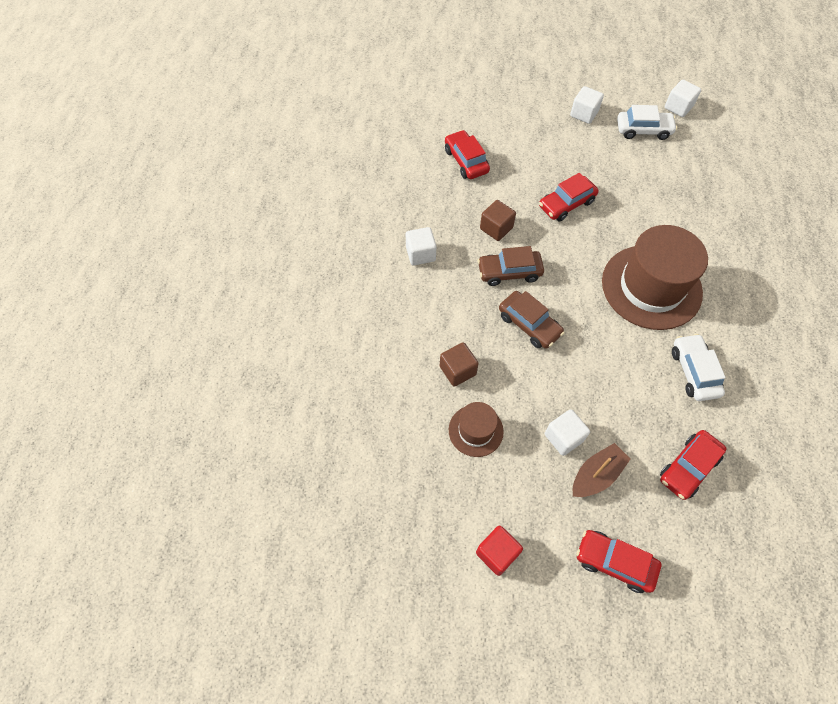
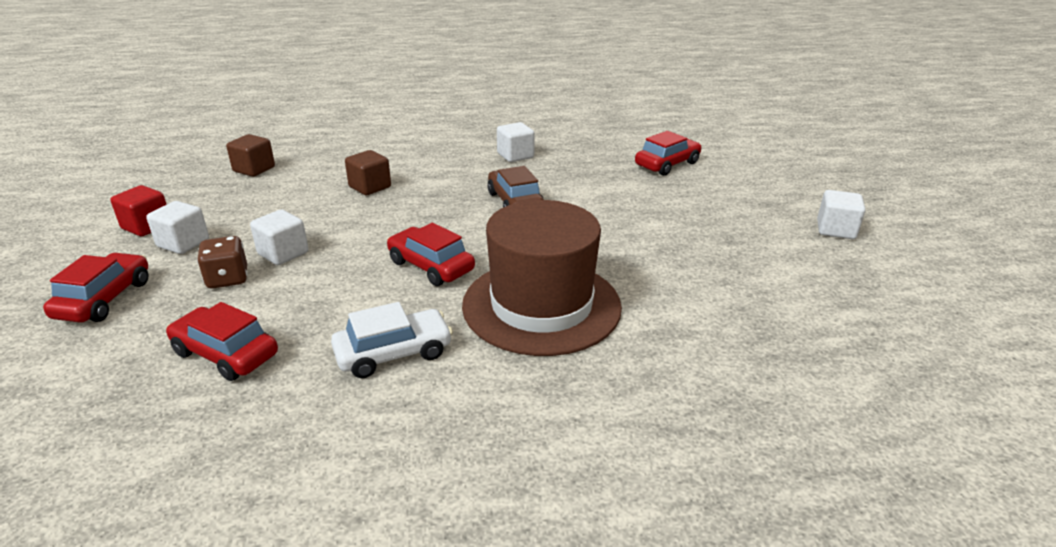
camera: 75 degrees right, 30 degrees down
(475, 430) = (295, 203): brown hat -> none
(496, 228) = (577, 189): brown cube -> brown cube (254, 169)
(529, 324) = (442, 220): brown car -> none
(566, 204) = (651, 229): red car -> red car (431, 266)
(596, 475) = (227, 279): brown boat -> brown dice
(643, 130) = (863, 282): white car -> none
(678, 107) = (963, 315): white cube -> white cube (183, 243)

